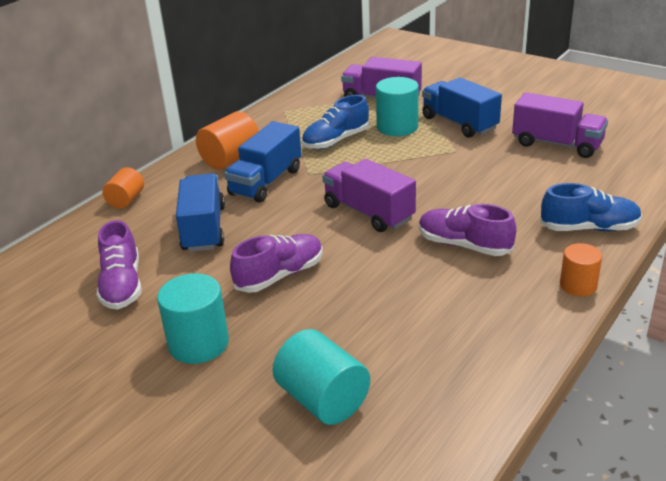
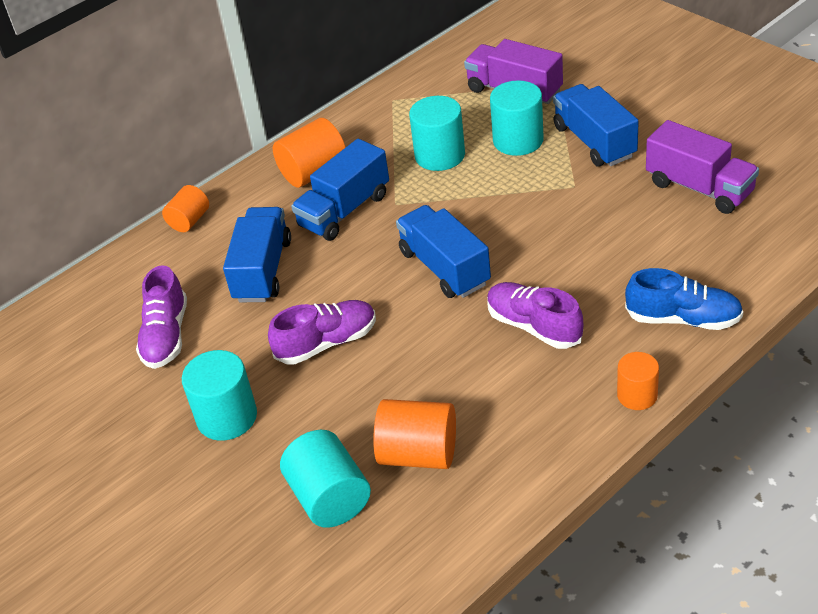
camera: 15 degrees right, 10 degrees up
(336, 141) = (440, 155): blue shoe -> turquoise cylinder
(368, 212) = (444, 268): purple truck -> blue truck
(398, 352) = (418, 454): none -> orange cylinder

